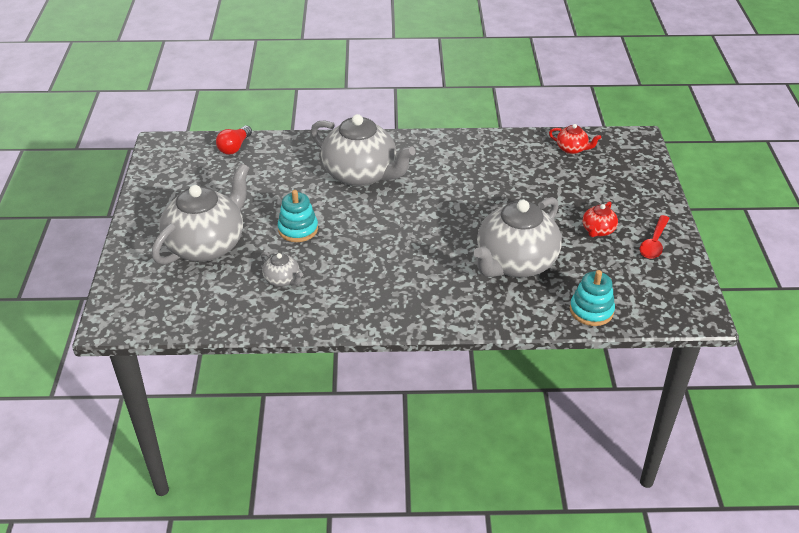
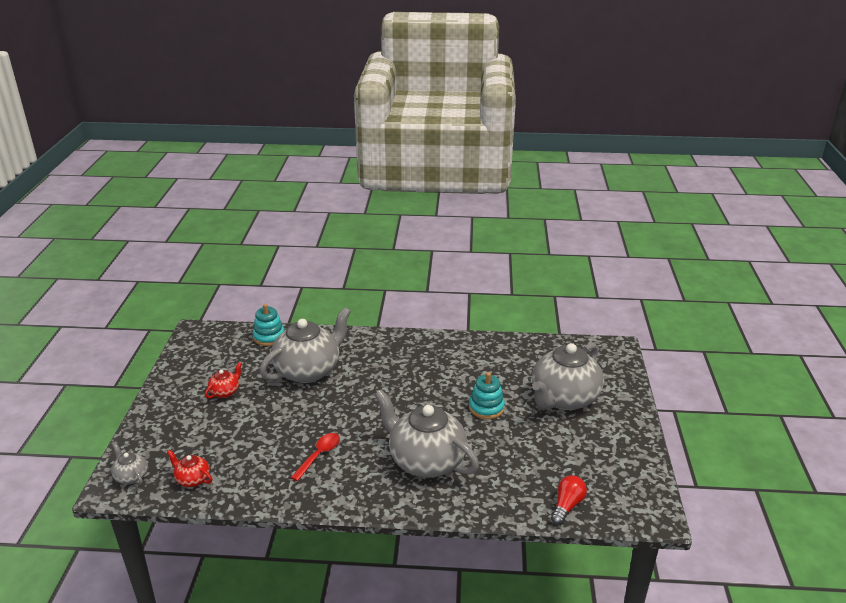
camera: 175 degrees left, 10 degrees down
(282, 280) = (495, 368): grey teapot -> grey teapot (131, 476)
(654, 243) = (186, 379): red spoon -> red spoon (319, 455)

